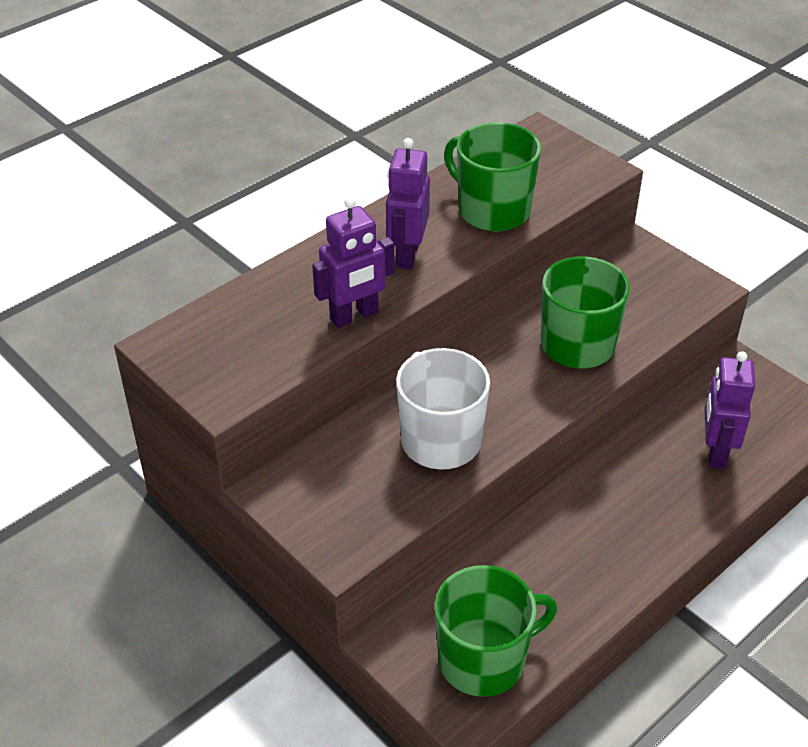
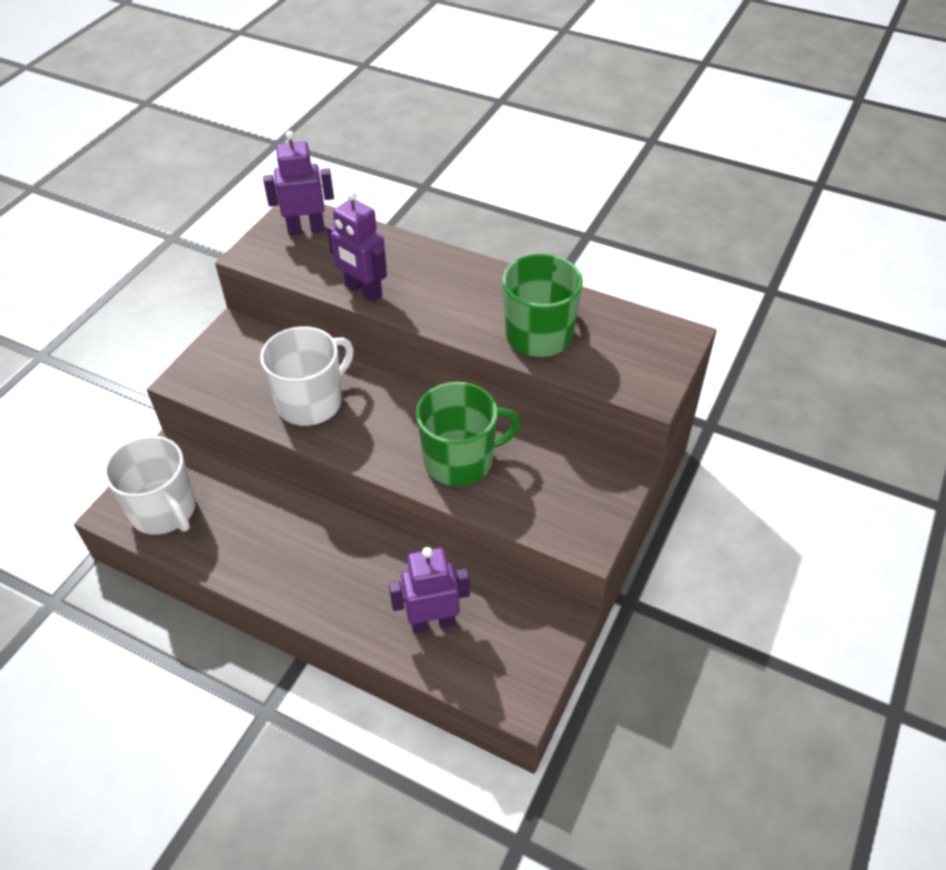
camera: 70 degrees right, 5 degrees up
(407, 254) = (451, 299): purple robot -> purple robot (306, 229)
(483, 659) = (164, 510): green mug -> white mug

